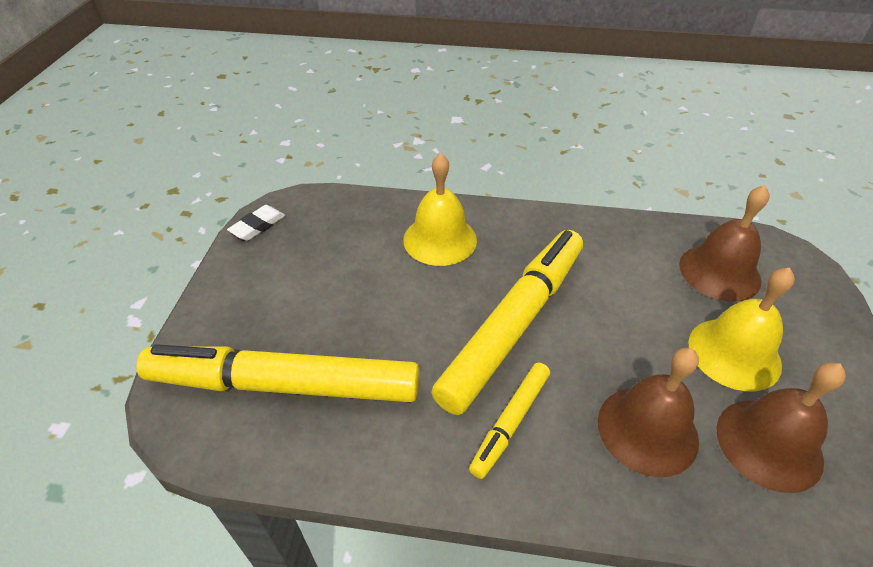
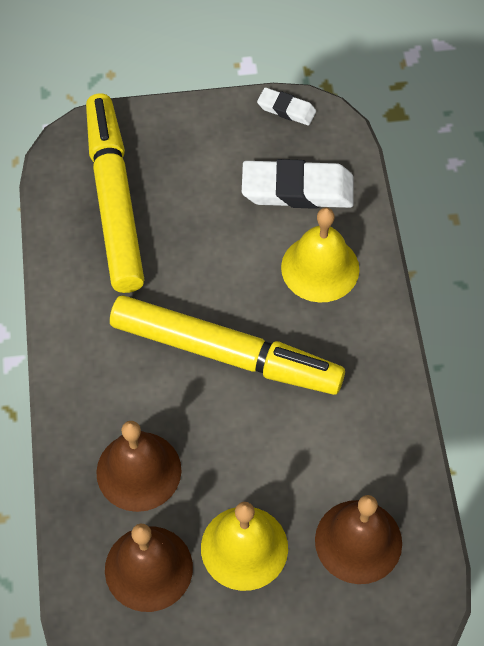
camera: 75 degrees right, 15 degrees up
(350, 237) = (297, 189): none -> white eraser
(510, 422) = (120, 367): yellow marker -> none

